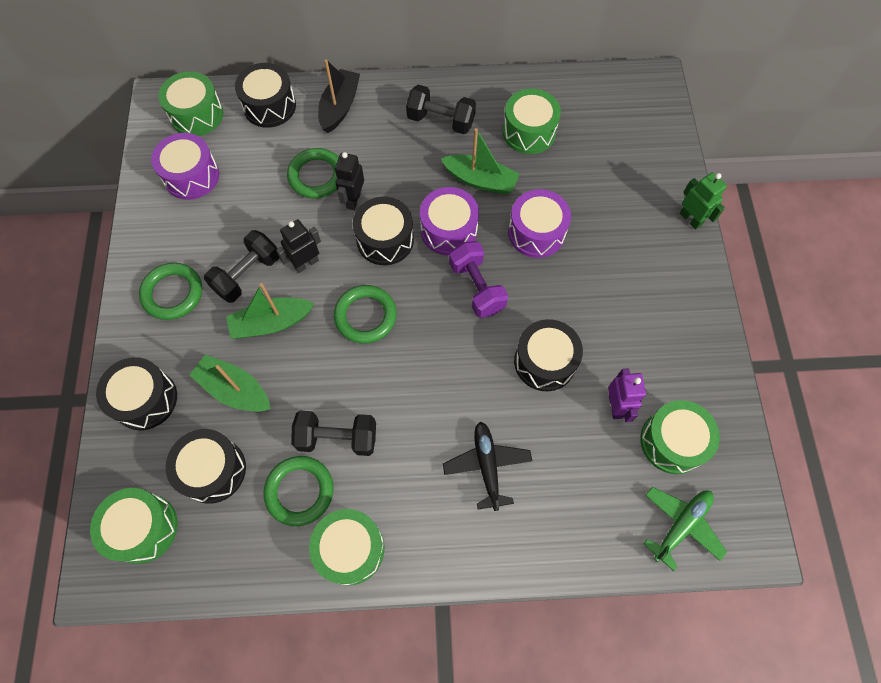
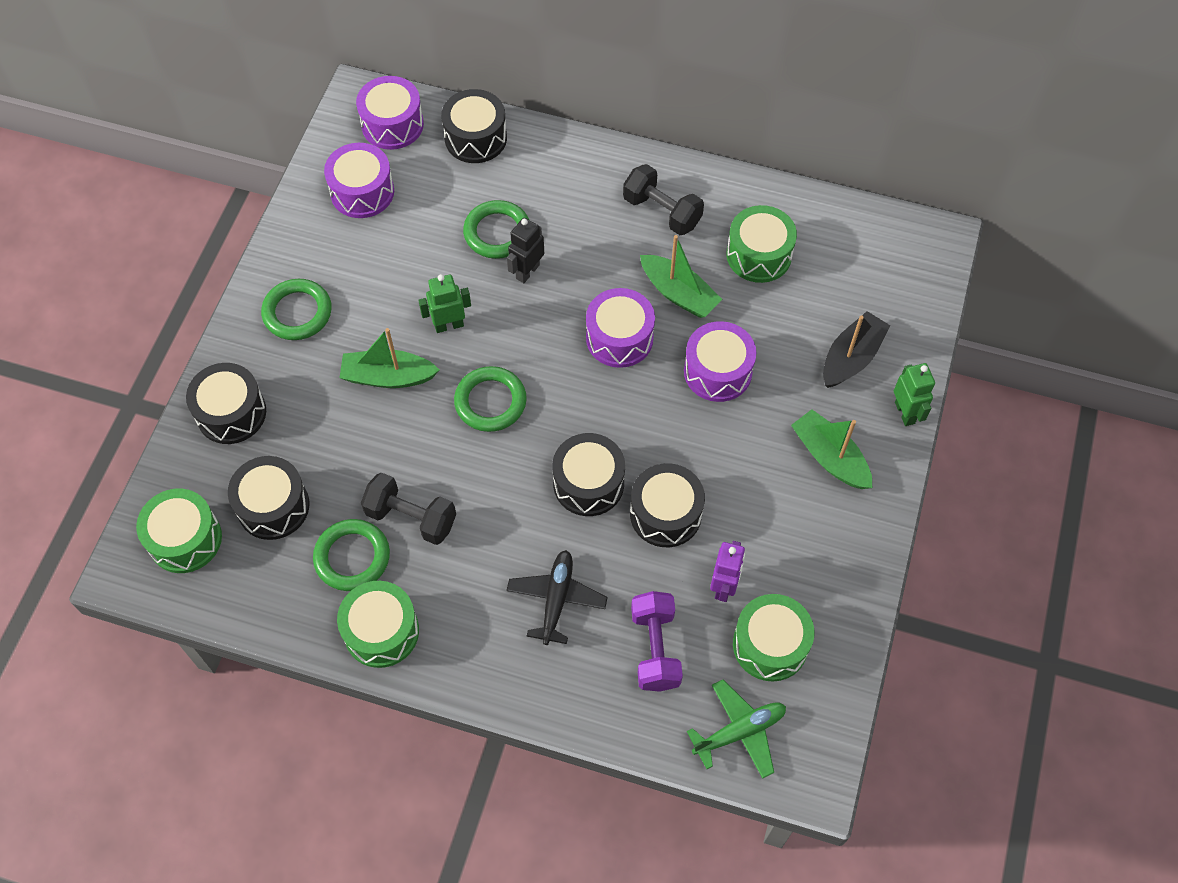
camera: 20 degrees right, 5 degrees down
(197, 115) = (392, 124): green drum -> purple drum
(235, 390) = (325, 433): green boat -> green boat (830, 457)
(247, 274) = (382, 317): black dumbbell -> none
(306, 263) = (449, 325): black robot -> green robot
(339, 107) = (553, 162): black boat -> black boat (851, 358)
(385, 240) = (544, 326): black drum -> black drum (588, 483)
(477, 287) = (624, 410): purple dumbbell -> purple dumbbell (655, 649)

